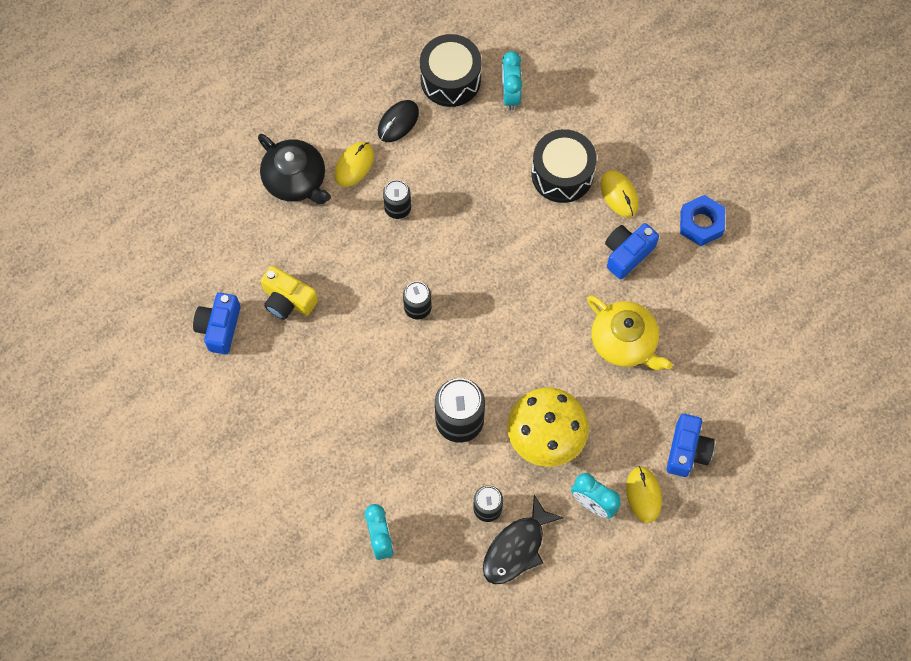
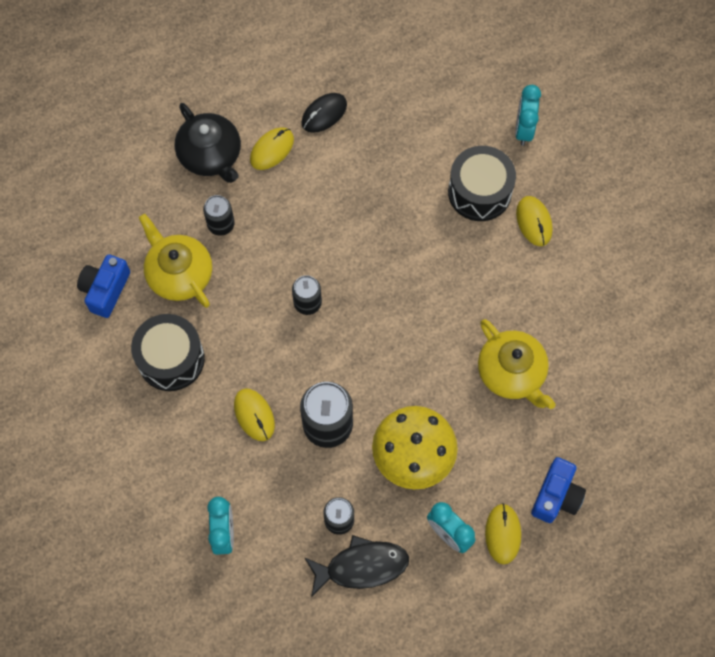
camera: 10 degrees right, 0 degrees up
(288, 300) = (179, 274): yellow camera -> yellow teapot
(387, 423) = (254, 415): none -> yellow mouse
(397, 208) = (307, 199): black can -> black can (221, 224)
(450, 80) = (384, 80): black drum -> black drum (171, 359)
(510, 95) = (442, 104): turquoise clock -> turquoise clock (524, 129)
(517, 548) = (361, 566): black fish -> black fish turned 150 degrees counterclockwise
(627, 253) = (531, 283): blue camera -> none
(701, 224) = (613, 265): blue nut -> none

